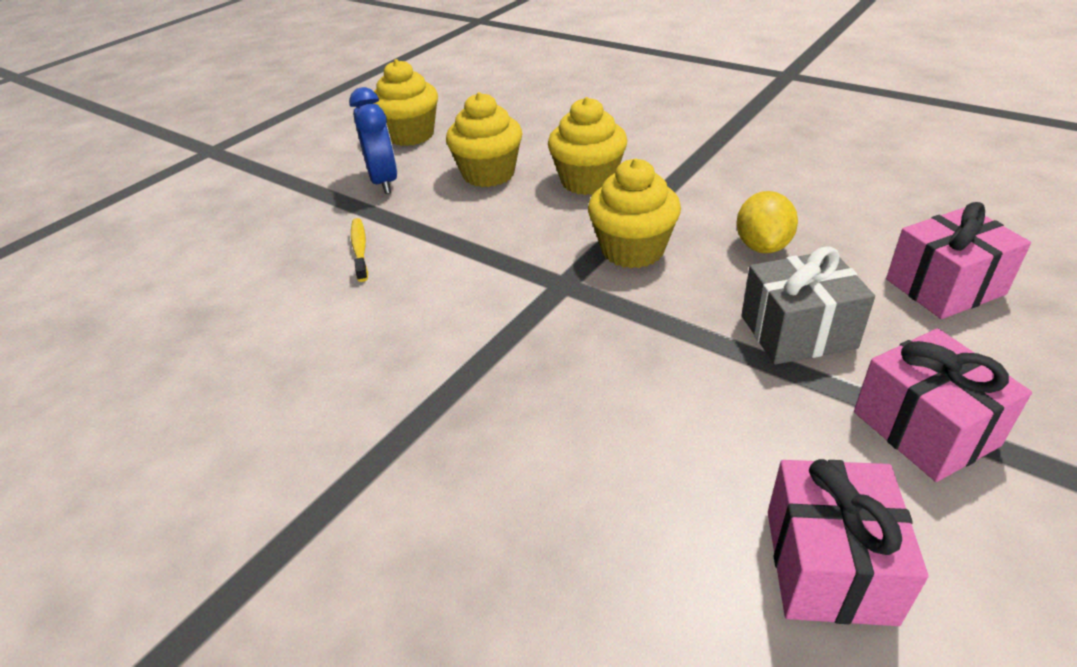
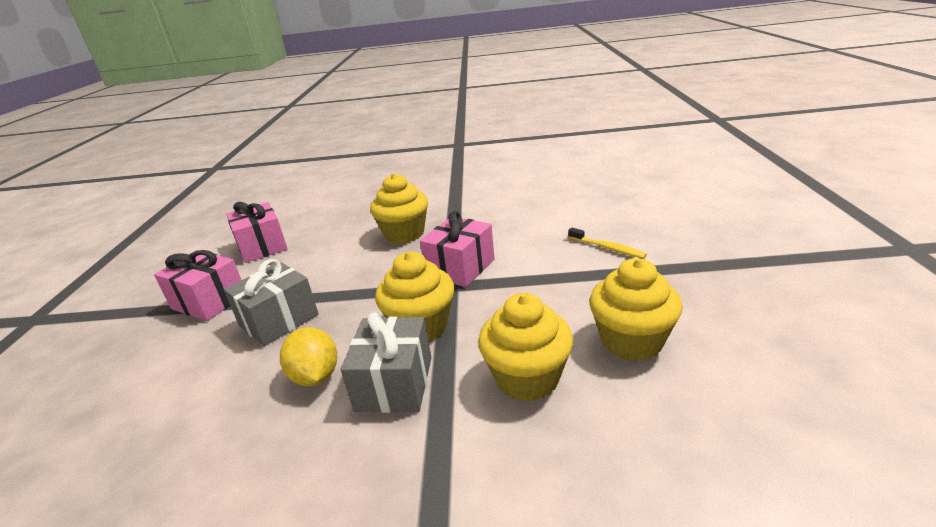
camera: 145 degrees right, 10 degrees down
(384, 182) = (700, 292): blue clock -> none
(410, 135) = (805, 350): yellow cupcake -> yellow cupcake (404, 234)
(691, 214) = (394, 383): none -> grey gift
(944, 287) = (158, 401): pink gift -> pink gift (460, 268)

